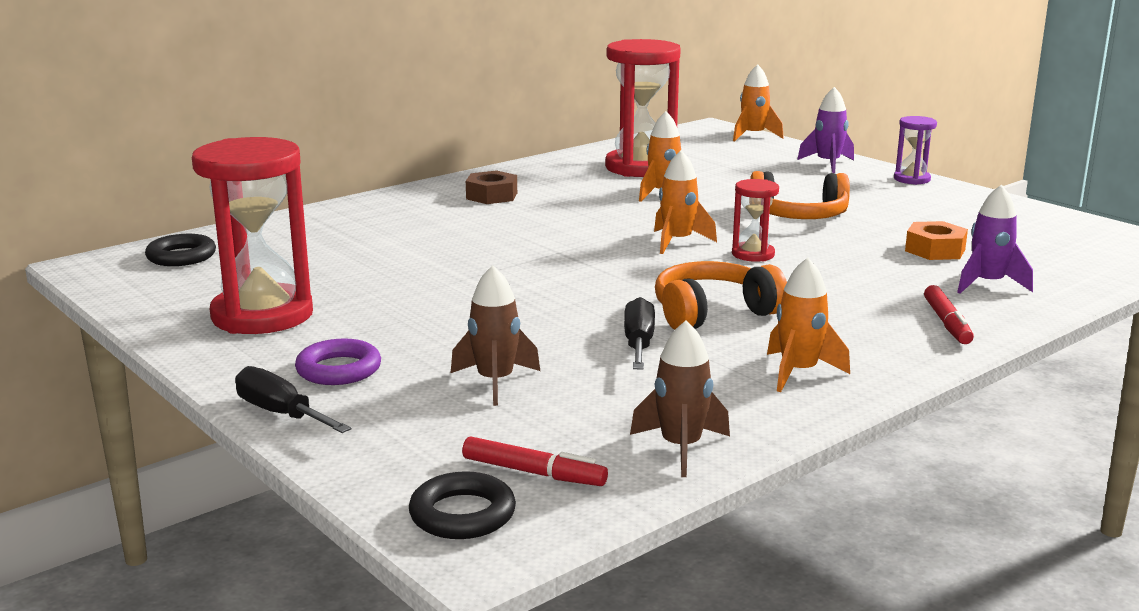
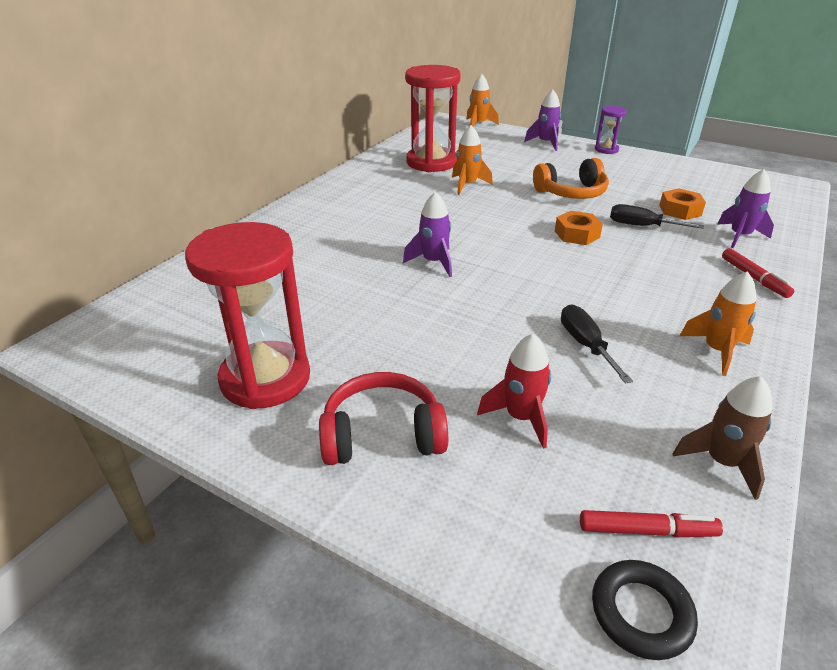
camera: 20 degrees left, 15 degrees up
(181, 256) = (142, 318): black ring -> none
(281, 414) = (375, 512): black screwdriver -> black screwdriver (641, 226)
(338, 369) = (382, 435): purple ring -> red headphones
(492, 196) = (350, 205): brown nut -> none
(495, 382) = (521, 417): brown rocket -> red rocket
(537, 256) = (433, 262): none -> purple rocket
(678, 242) = (518, 230): orange rocket -> none
(713, 313) = (605, 299): orange headphones -> none
(753, 254) = (577, 234): red hourglass -> orange nut

